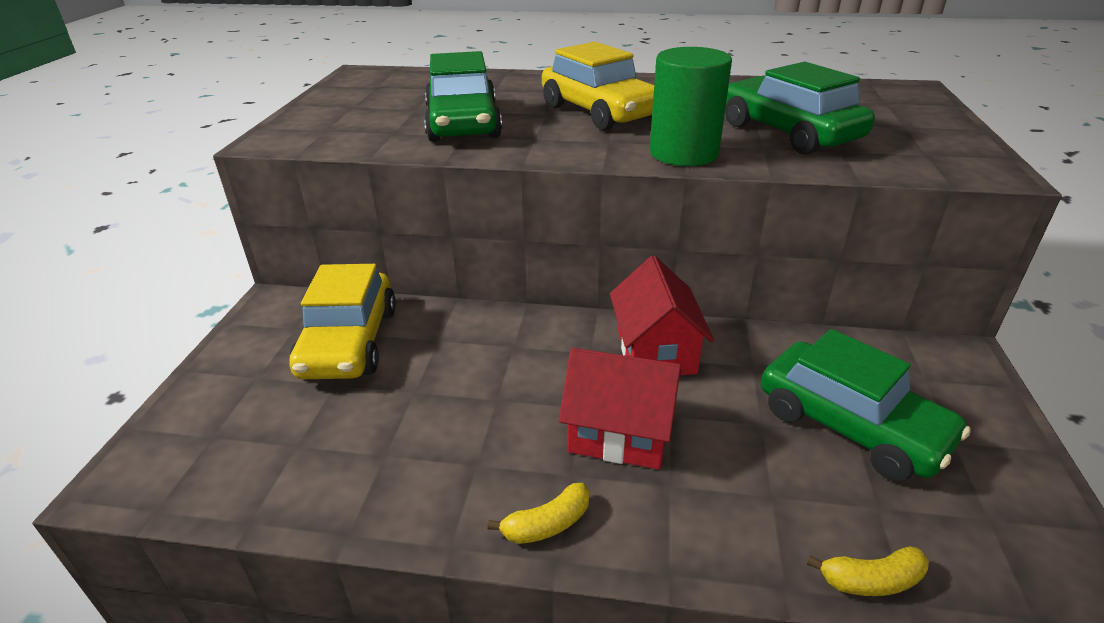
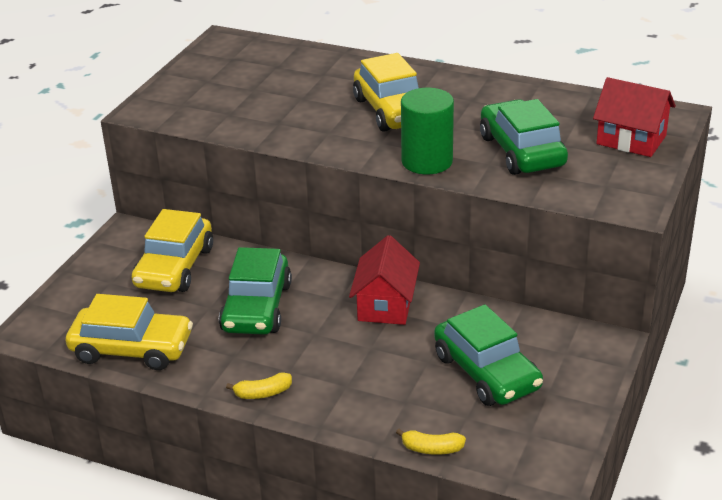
camera: 15 degrees right, 0 degrees up
(308, 480) = (132, 349): none -> yellow car
(463, 123) = (282, 110): green car -> green car (256, 307)
(619, 433) = (331, 353): red house -> red house (631, 140)

